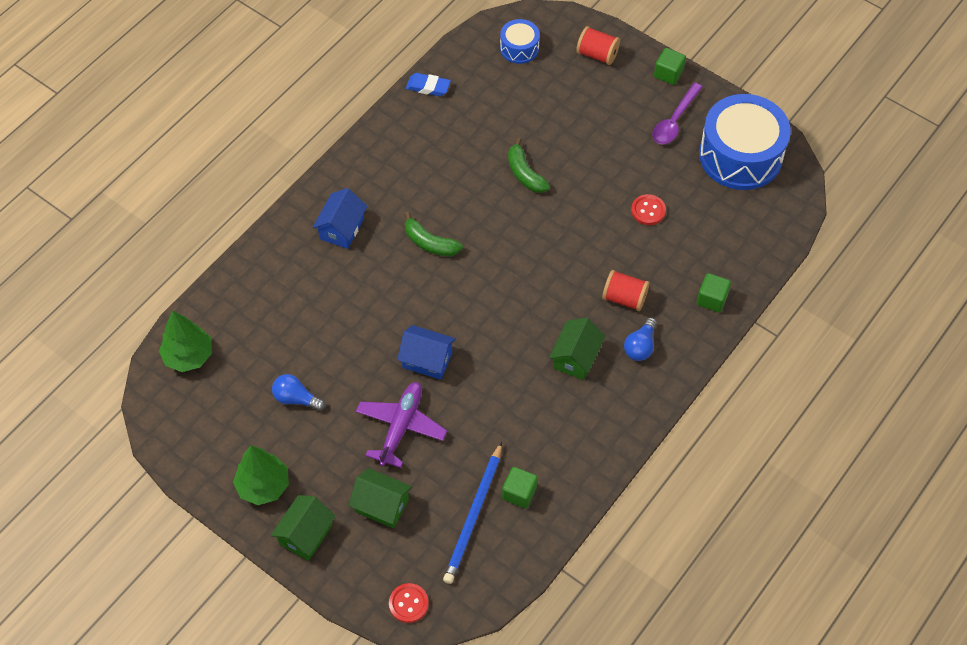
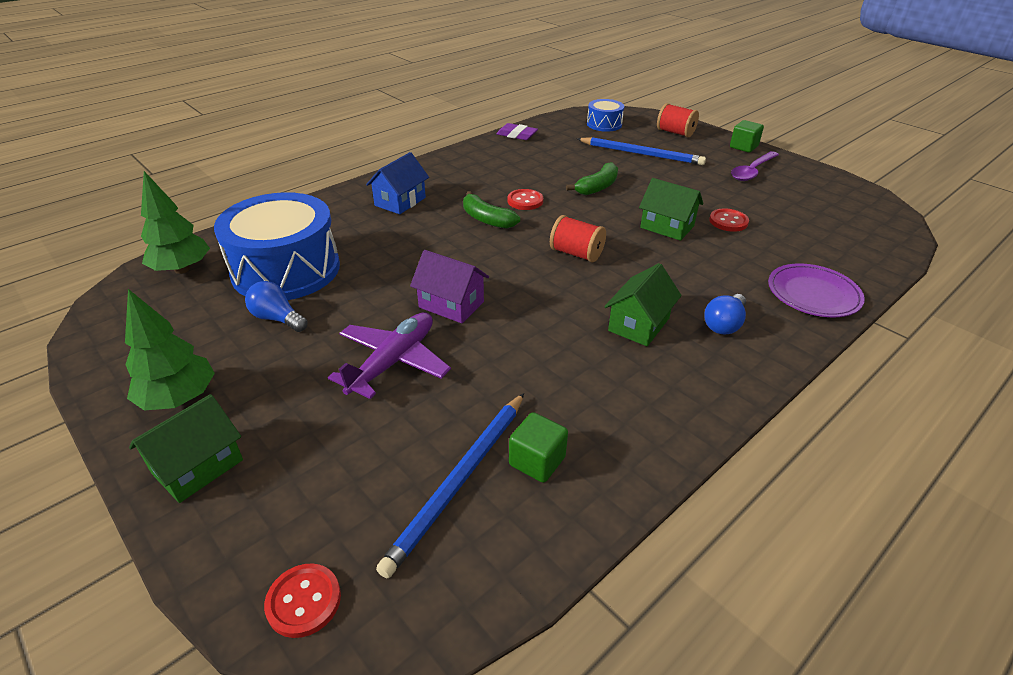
camera: 10 degrees right, 20 degrees down
(381, 505) = (327, 446): green house -> green house (667, 227)
(427, 360) = (451, 304): blue house -> purple house
(428, 87) = (517, 135): blue eraser -> purple eraser
(459, 208) = (525, 201): none -> red button
(525, 174) = (597, 187): green banana -> green banana turned 120 degrees counterclockwise
(563, 105) = (641, 154): none -> blue pencil
(624, 298) = (702, 281): red spool -> red spool (576, 253)
(711, 299) = (813, 294): green cube -> purple plate
(740, 155) = (826, 197): blue drum -> blue drum (286, 270)

